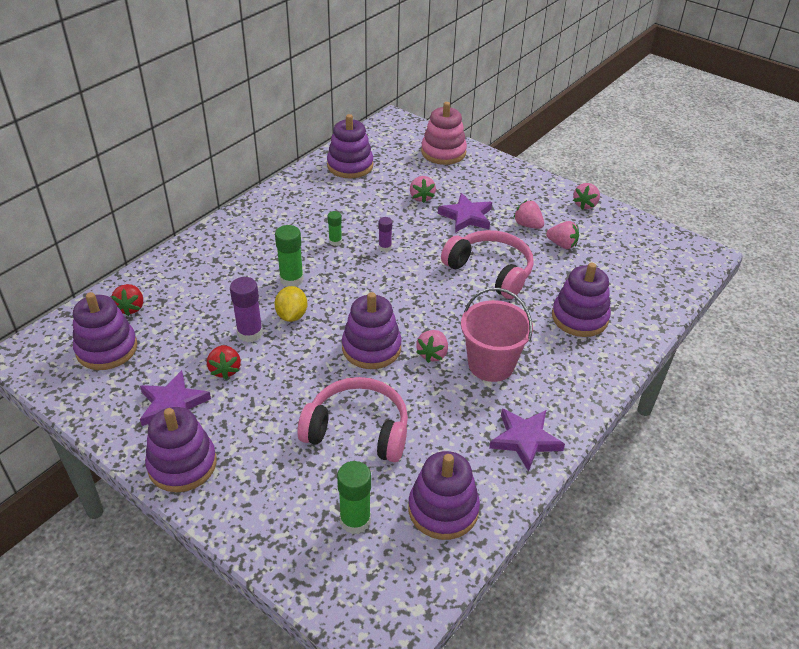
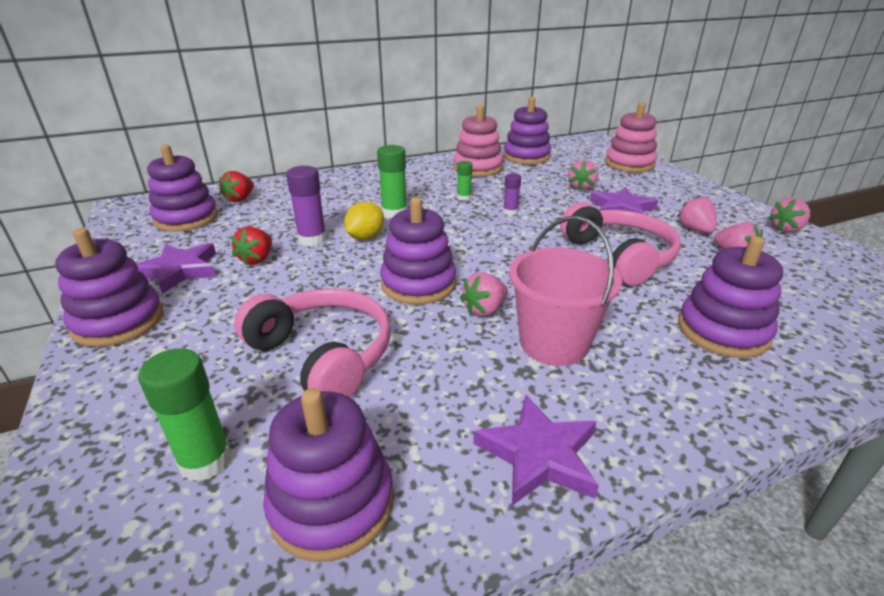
camera: 30 degrees right, 10 degrees down
(318, 196) = (477, 168): none -> pink stacking toy

